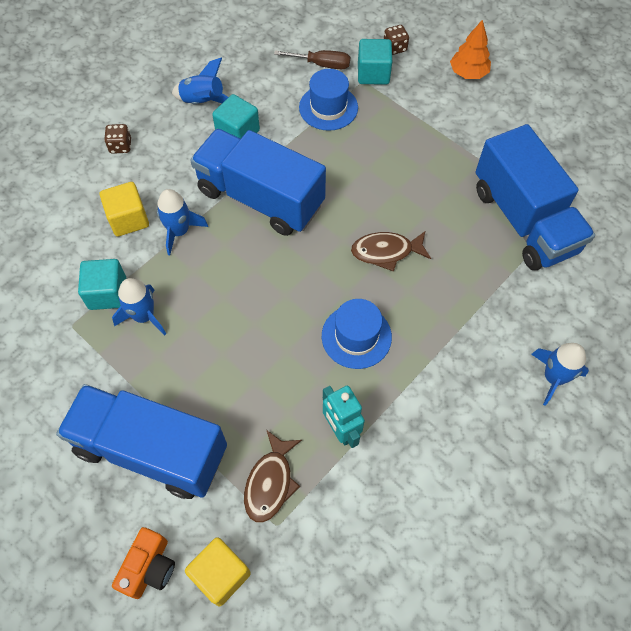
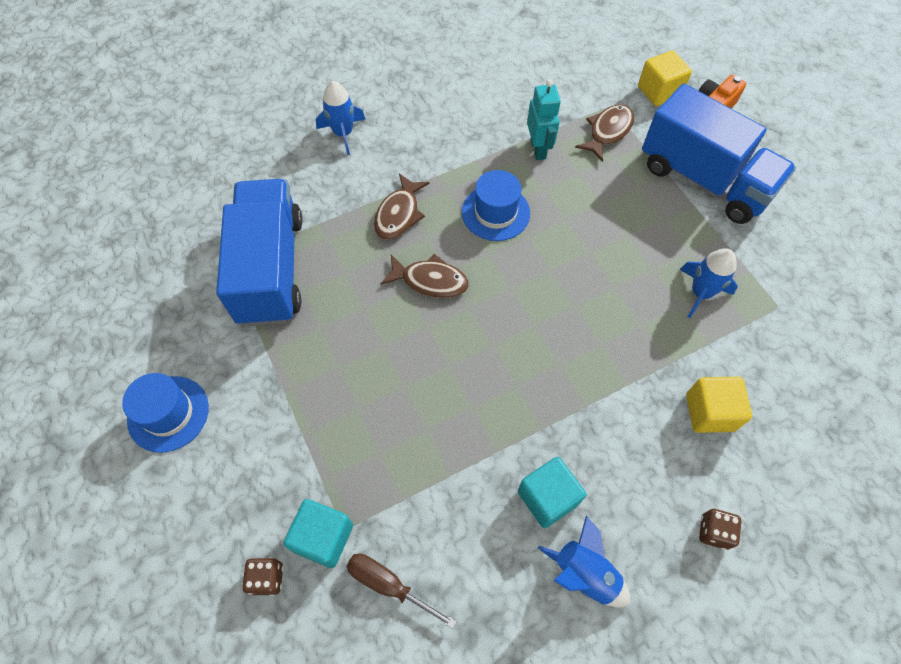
camera: 160 degrees left, 0 degrees up
(108, 293) = (738, 328): turquoise cube -> none
(179, 231) = (650, 376): blue rocket -> none
(260, 198) = (544, 388): blue truck -> none
(328, 107) = (412, 498): blue hat -> blue hat (168, 413)
(446, 305) = (399, 214): none -> brown fish
(468, 73) = (196, 489): orange tree -> none

